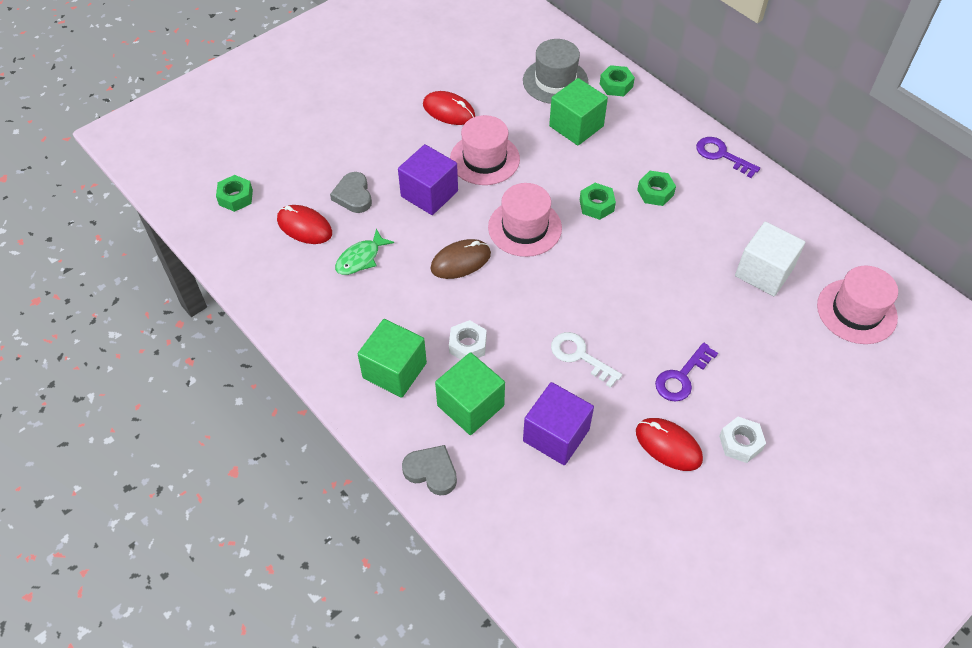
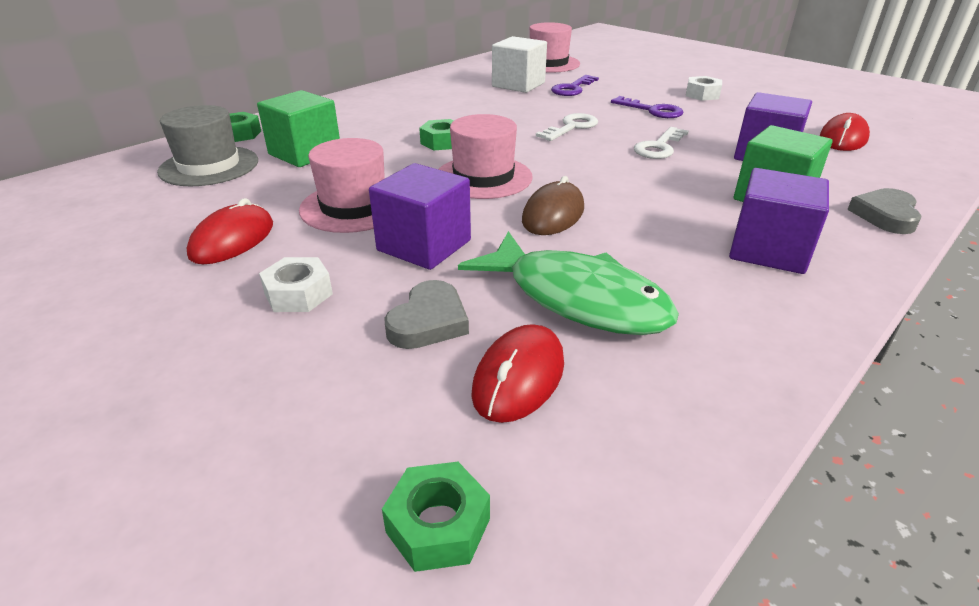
camera: 95 degrees left, 20 degrees down
(353, 195) = (428, 321): grey heart -> grey heart turned 45 degrees counterclockwise
(361, 258) = (577, 298): green fish -> green fish, size x1.89
(394, 370) = (768, 250): green cube -> purple cube
(460, 261) = (553, 214): brown mouse -> brown mouse turned 60 degrees clockwise
(467, 345) = (688, 203): white nut -> white nut (298, 294)
(631, 299) = (571, 127): none -> white key
(655, 192) = (422, 118): green nut -> none
(668, 445) = (729, 115): red mouse -> red mouse (843, 138)
(721, 155) = (371, 94): purple key -> purple key (572, 88)

